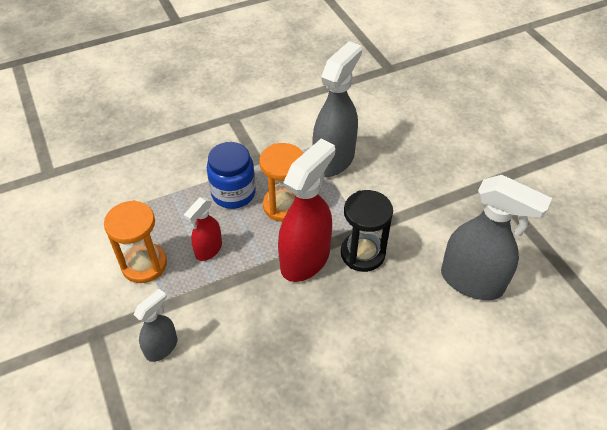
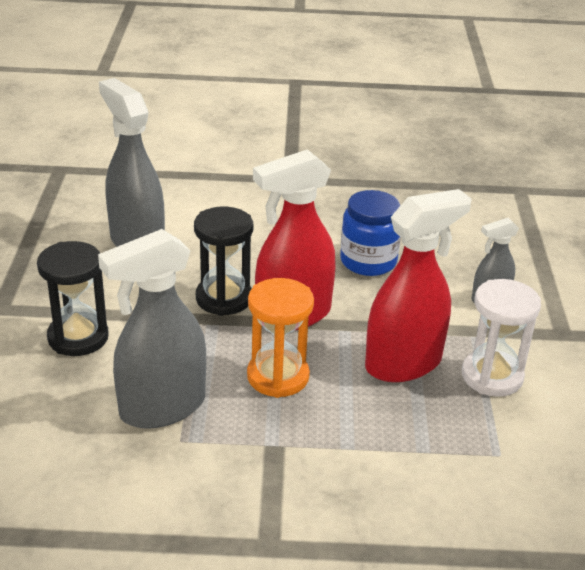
camera: 155 degrees left, 15 degrees down
(144, 264) = (492, 376): orange hourglass -> white hourglass
(208, 250) = (404, 363): red spray bottle -> red spray bottle, size x1.87
(233, 193) = (337, 417): blue jar -> blue jar (368, 261)
(422, 182) = (78, 337): none -> black hourglass

